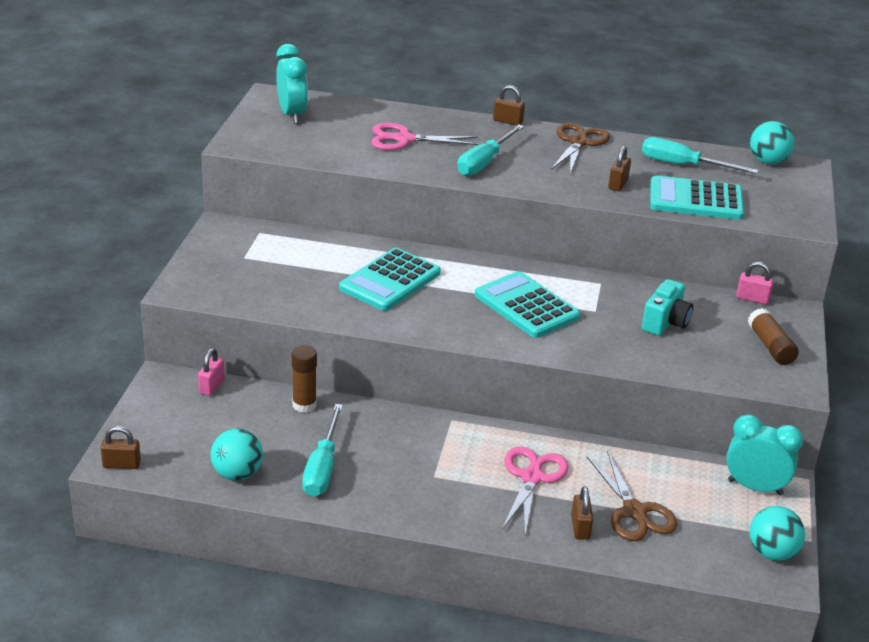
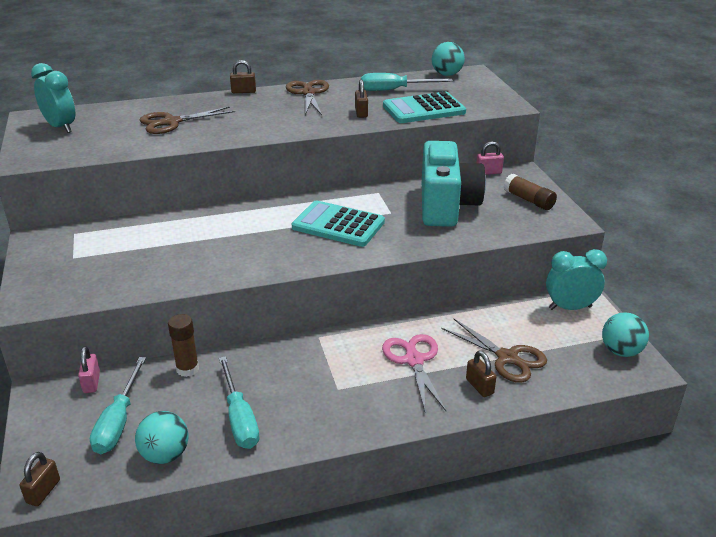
camera: 25 degrees left, 0 degrees up
(121, 464) = (43, 491): brown padlock -> brown padlock turned 45 degrees counterclockwise
(390, 281) = (216, 238): turquoise calculator -> none
(404, 139) = (172, 122): pink scissors -> brown scissors
(484, 162) = (249, 123): turquoise screwdriver -> turquoise screwdriver (118, 421)
(665, 322) = (446, 206): turquoise camera -> turquoise camera, size x1.91

